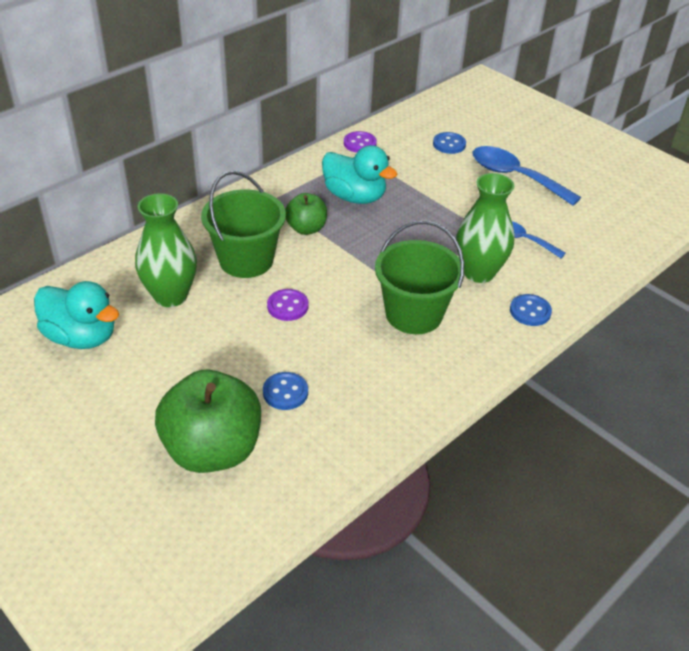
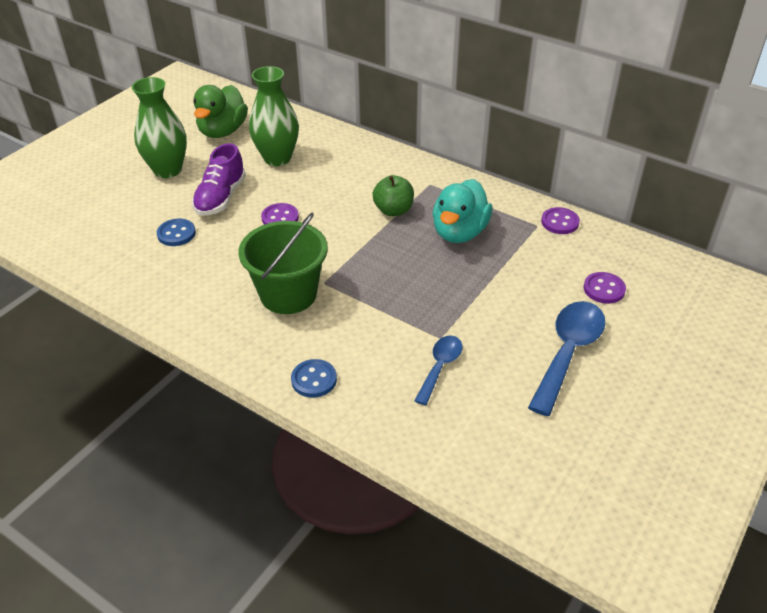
camera: 80 degrees right, 0 degrees up
(81, 337) = (222, 131): turquoise duck -> green duck
(212, 450) = (115, 210): green apple -> none
(229, 349) = (221, 198): none -> purple shoe
(246, 260) = (335, 185): green bucket -> none
(449, 144) = (604, 289): blue button -> purple button
(479, 272) = (367, 334): green vase -> green vase (168, 170)

